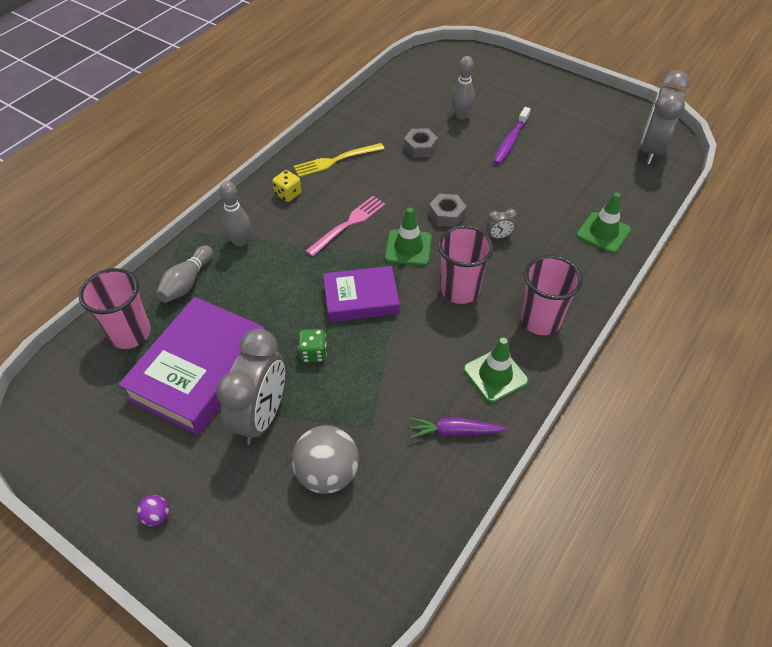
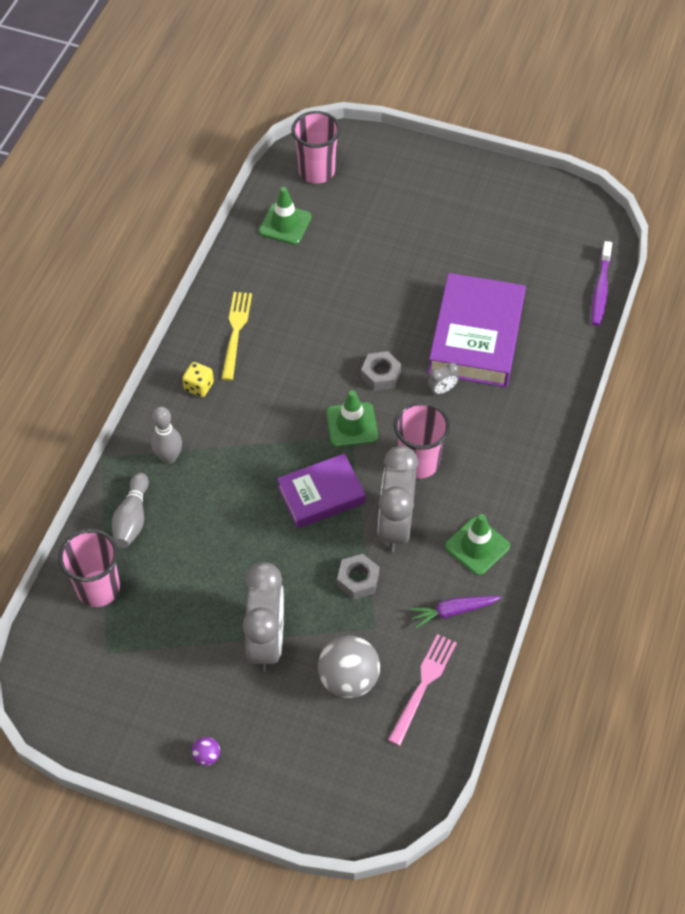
camera: 15 degrees left, 5 degrees up
(199, 370) = (186, 610): purple book -> purple book (476, 337)
(313, 353) = (293, 565): green dice -> none
(335, 161) = (236, 331): yellow fork -> yellow fork turned 135 degrees clockwise
(349, 223) = (279, 409): pink fork -> pink fork (423, 684)
(420, 147) = (326, 292): grey nut -> grey nut (358, 580)
(461, 116) = (360, 238): grey bowling pin -> none
(510, 141) = (425, 262): purple toothbrush -> purple toothbrush (600, 289)
(540, 320) = (506, 478): pink cup -> pink cup (316, 172)
(603, 233) = (549, 361): green traffic cone -> green traffic cone (285, 224)
(651, 150) = (580, 243): grey clock -> grey clock (395, 525)

